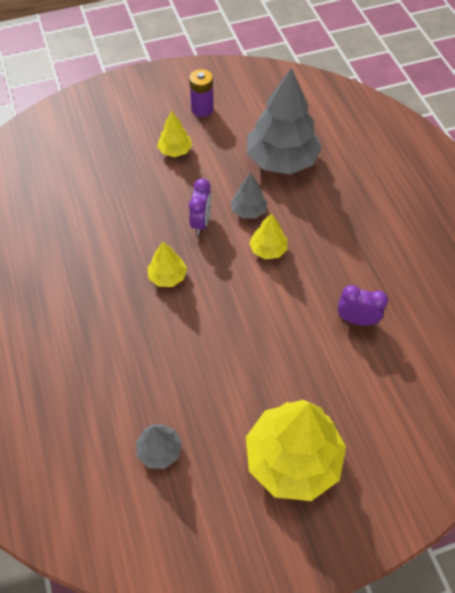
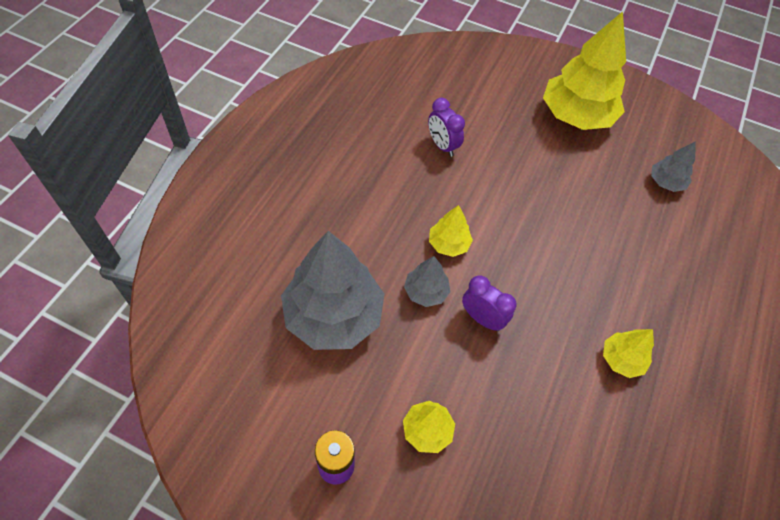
camera: 140 degrees left, 0 degrees up
(167, 276) = (560, 294): yellow tree -> yellow tree (621, 359)
(201, 222) = (482, 318): purple clock -> purple clock turned 75 degrees clockwise

